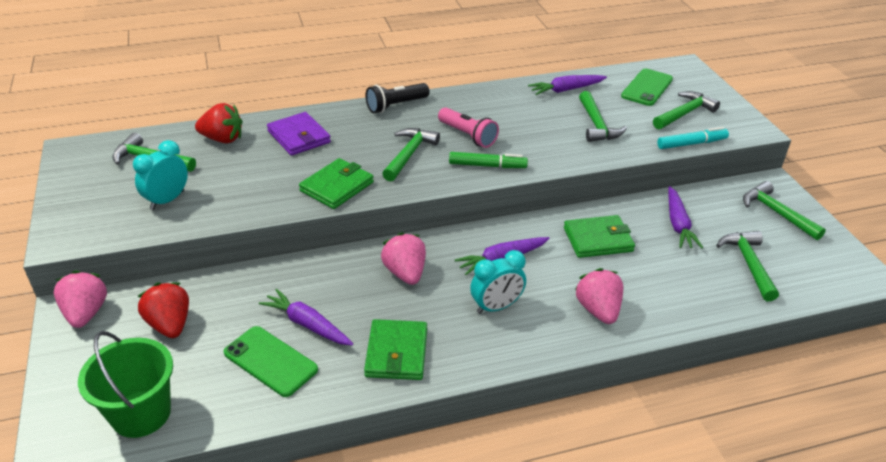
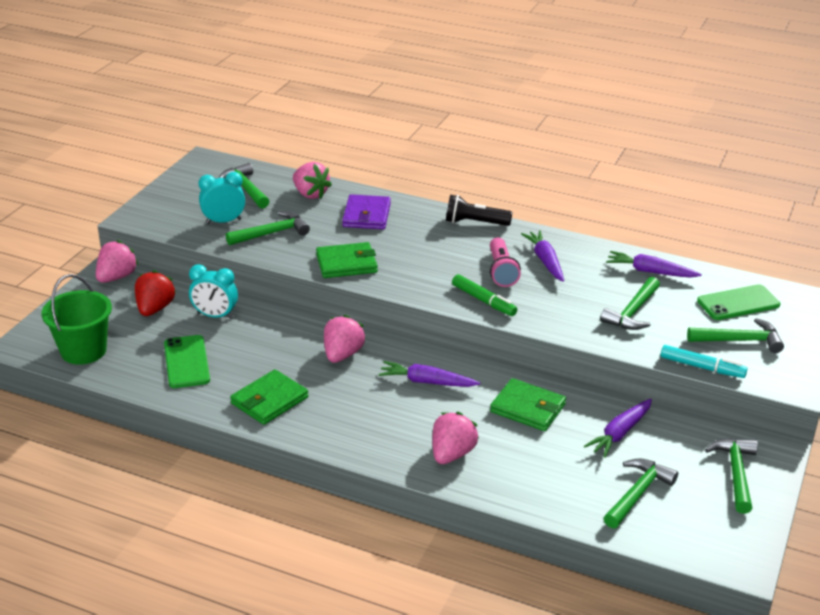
camera: 40 degrees right, 5 degrees down
(222, 139) = (310, 194): red strawberry -> pink strawberry
(307, 324) = (235, 352): purple carrot -> purple carrot (545, 261)
(409, 154) = (432, 265): green hammer -> green hammer (272, 233)
(496, 307) = (377, 410): turquoise clock -> turquoise clock (215, 316)

